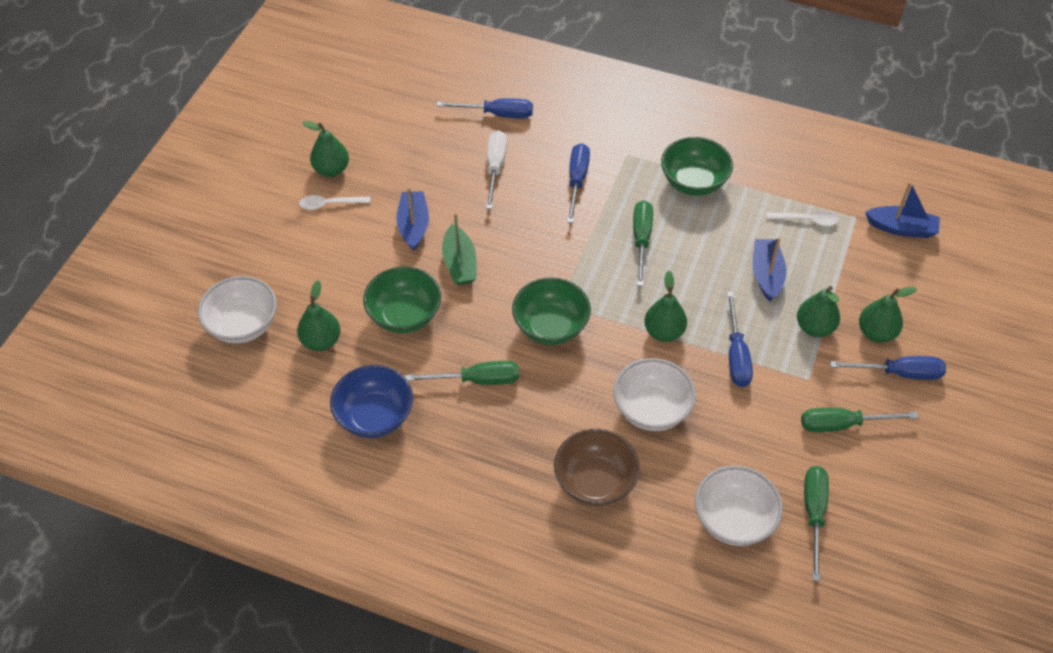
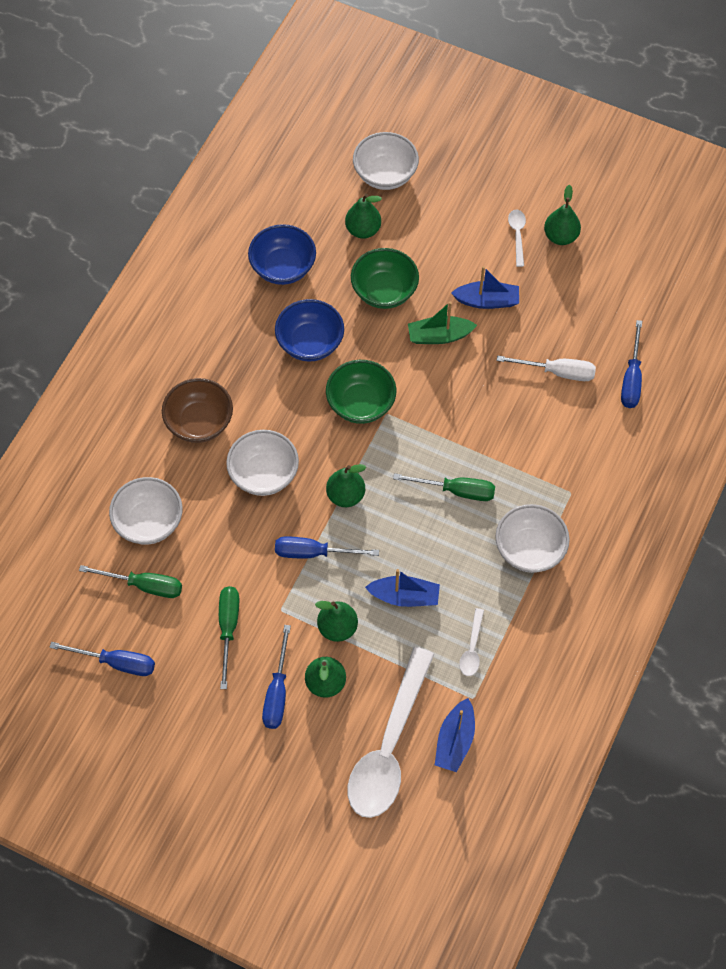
camera: 95 degrees right, 10 degrees up
(477, 380) = (310, 343): green screwdriver -> blue bowl
(577, 181) = (536, 442): blue screwdriver -> blue screwdriver (116, 662)
(693, 182) = (529, 549): green bowl -> white bowl
(925, 277) = (388, 747): none -> white spoon

